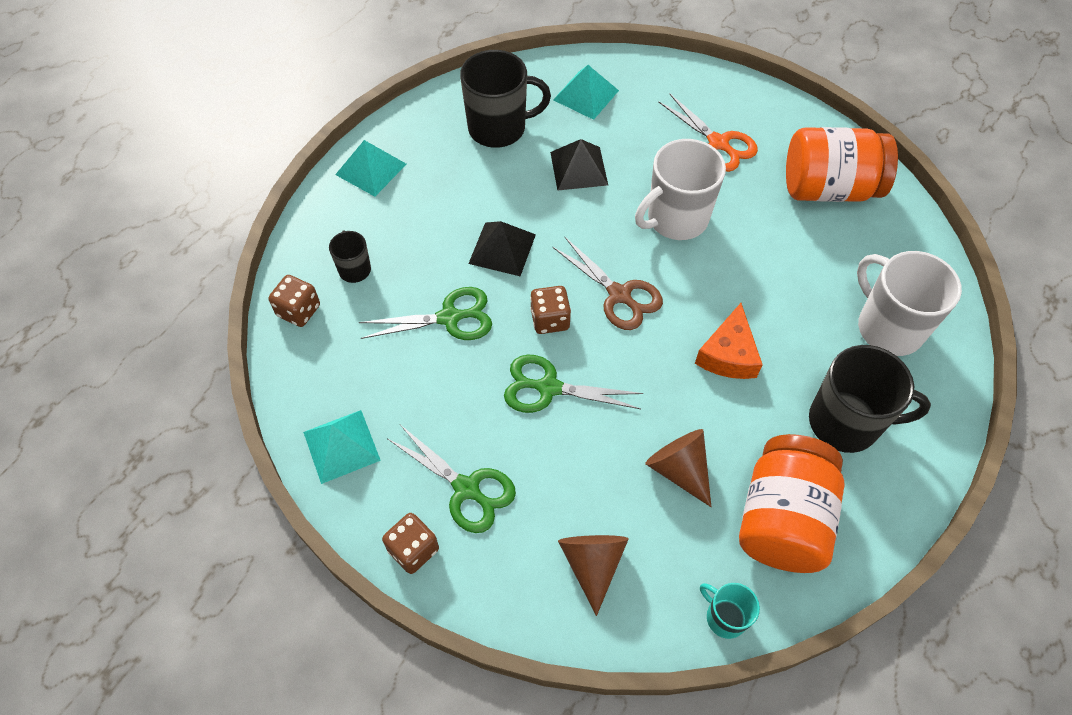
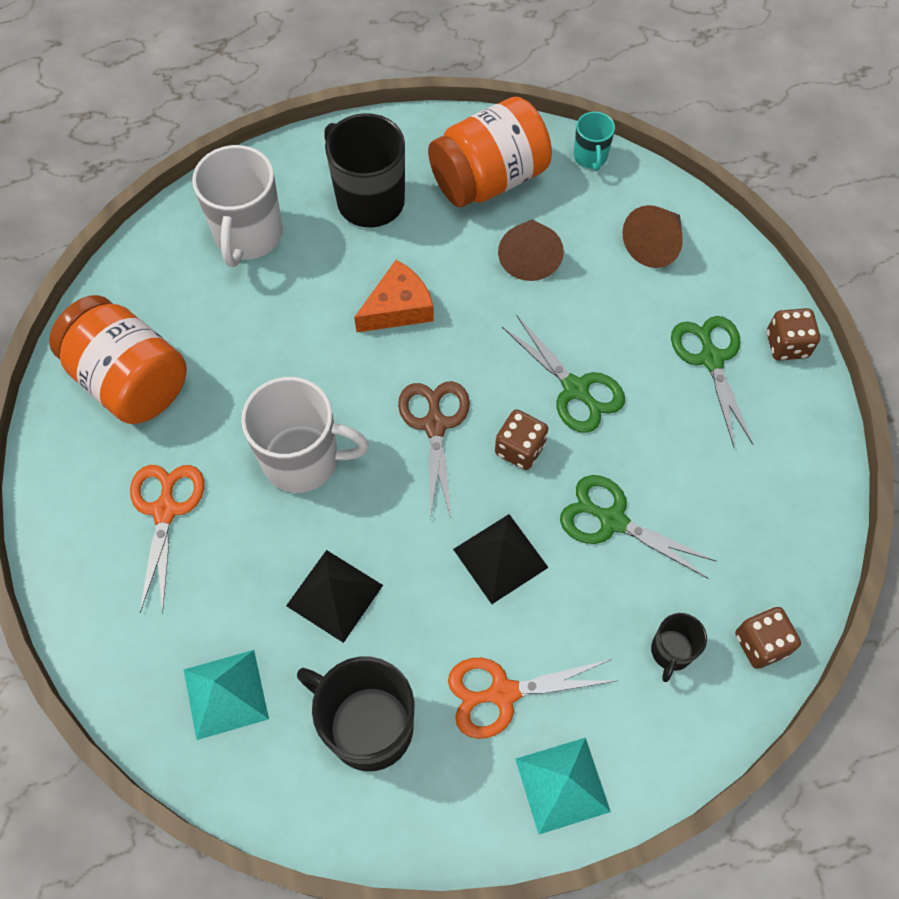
camera: 140 degrees left, 5 degrees up
(341, 446) = (797, 469): turquoise pyramid -> none
(439, 186) = (503, 693): none -> orange scissors

